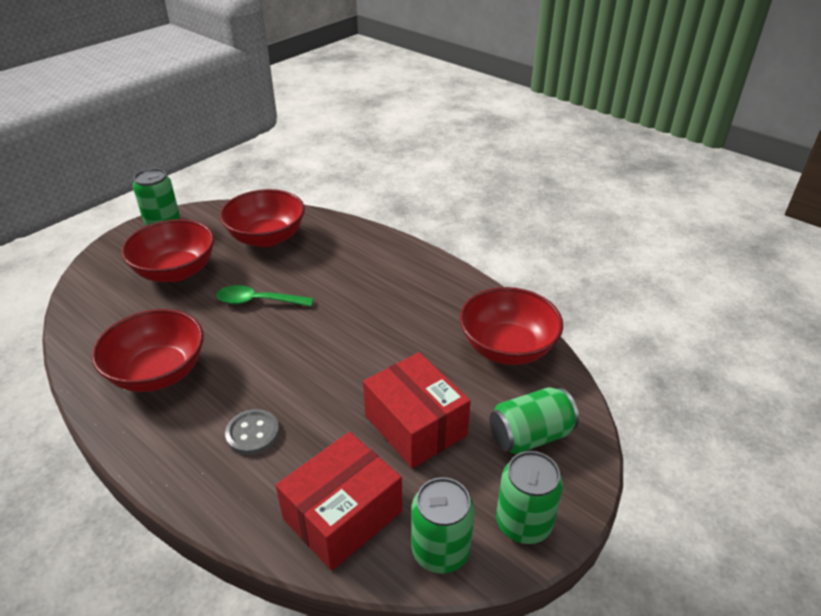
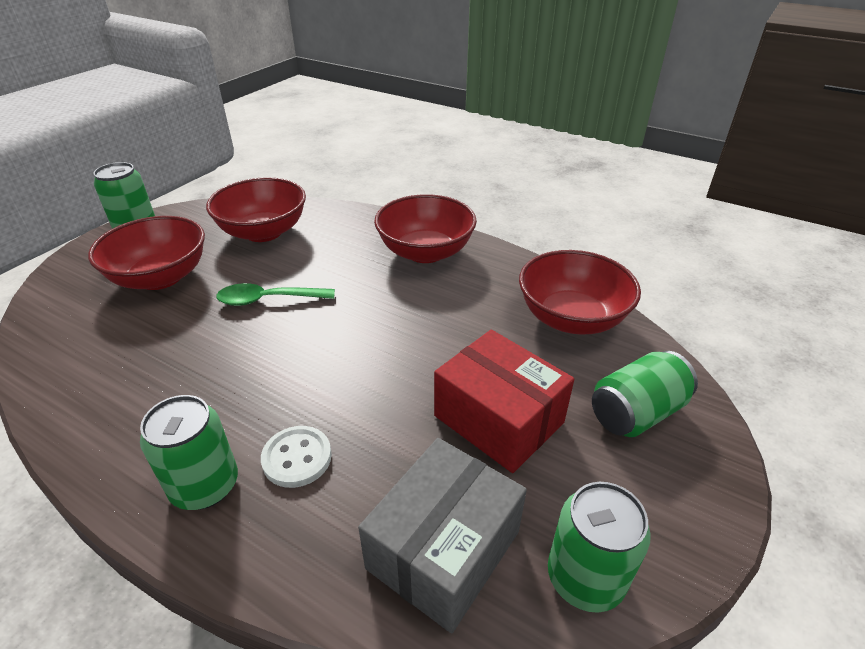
camera: 10 degrees left, 0 degrees up
(158, 372) = (156, 397): red bowl -> red bowl (425, 252)
(252, 433) = (297, 458): grey button -> white button
(342, 515) = (443, 549): red box -> grey box
(523, 523) = (672, 522): green can -> green can (205, 485)

